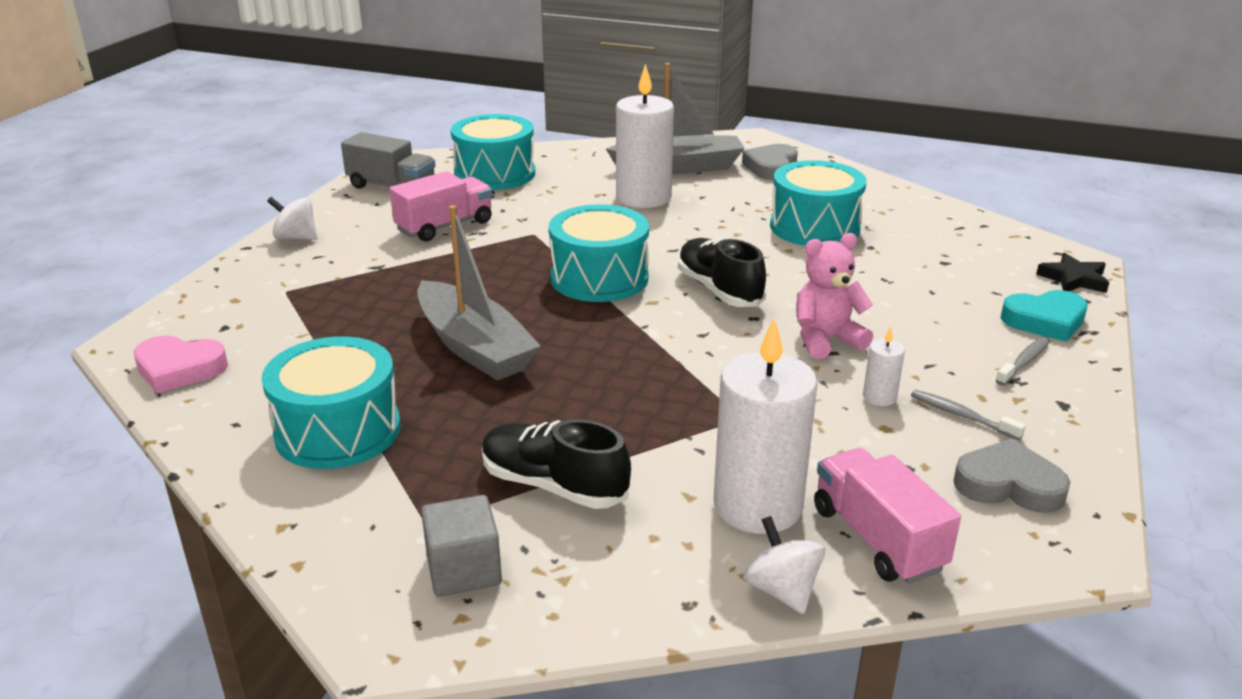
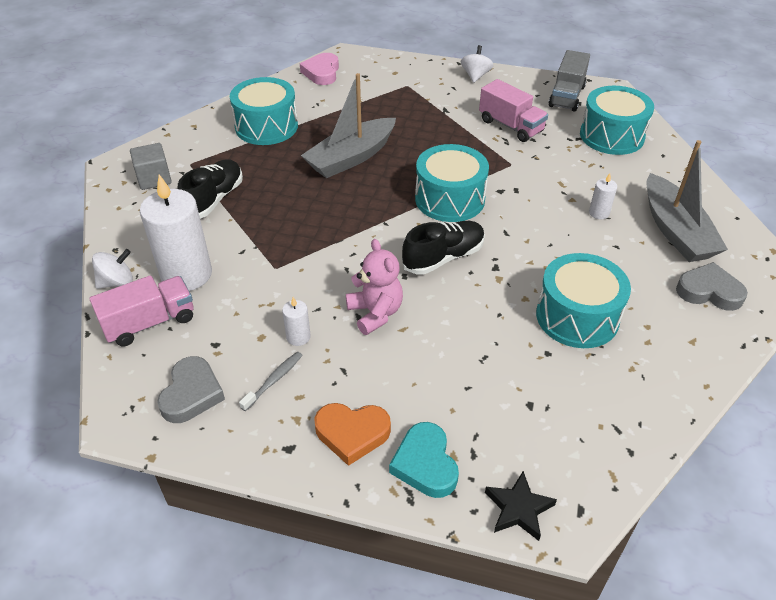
camera: 85 degrees right, 15 degrees up
(643, 197) = (599, 213): white candle -> white candle, size x0.44
(1024, 362) = (352, 433): grey toothbrush -> orange heart

